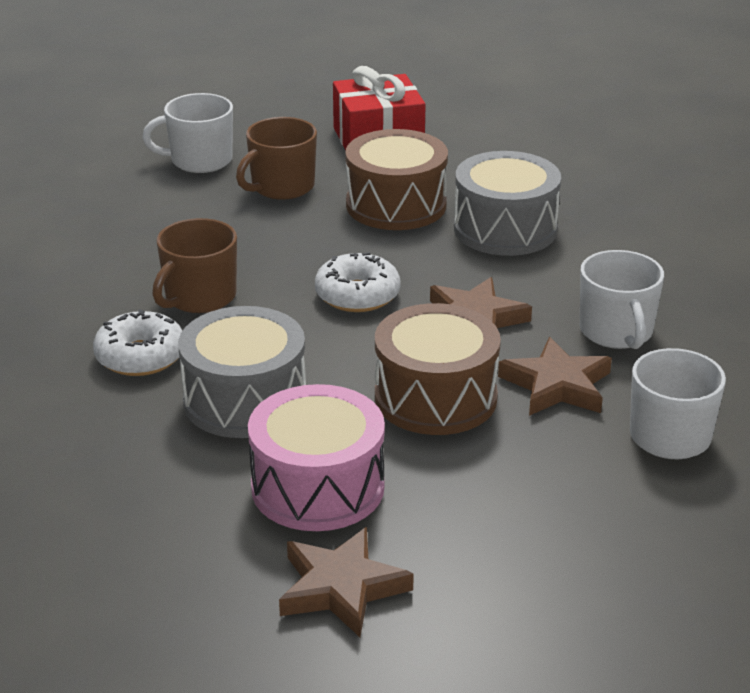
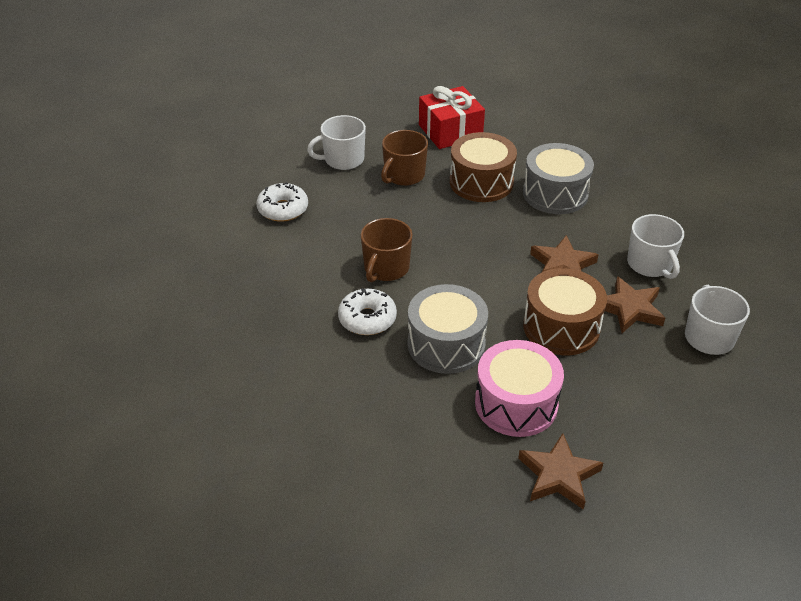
camera: 10 degrees left, 10 degrees up
(357, 295) = (484, 255): white donut -> white donut (283, 209)

